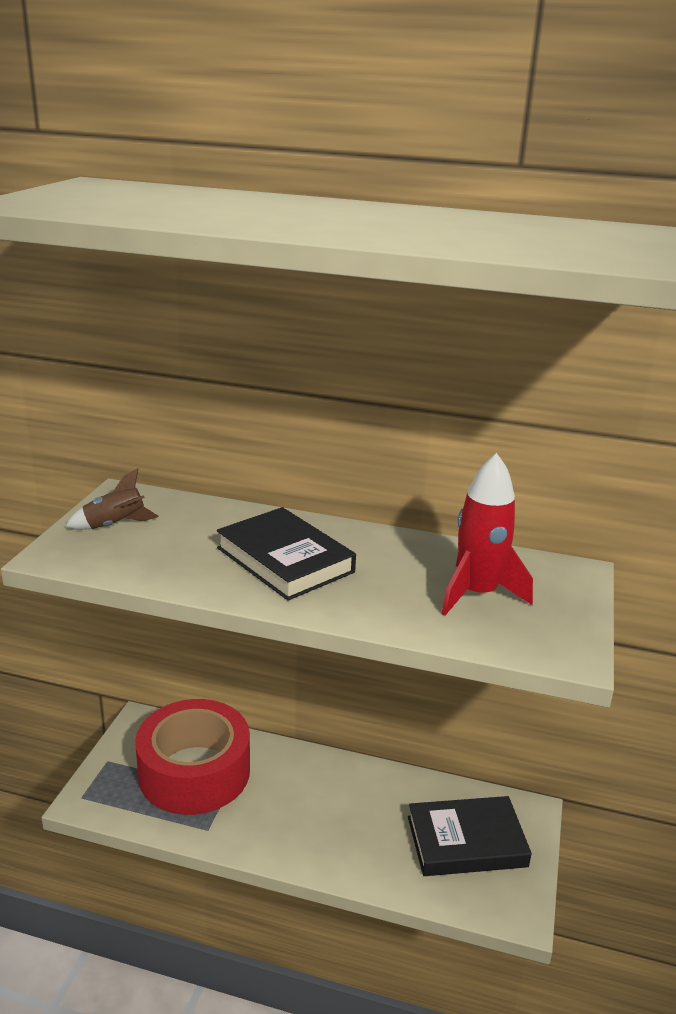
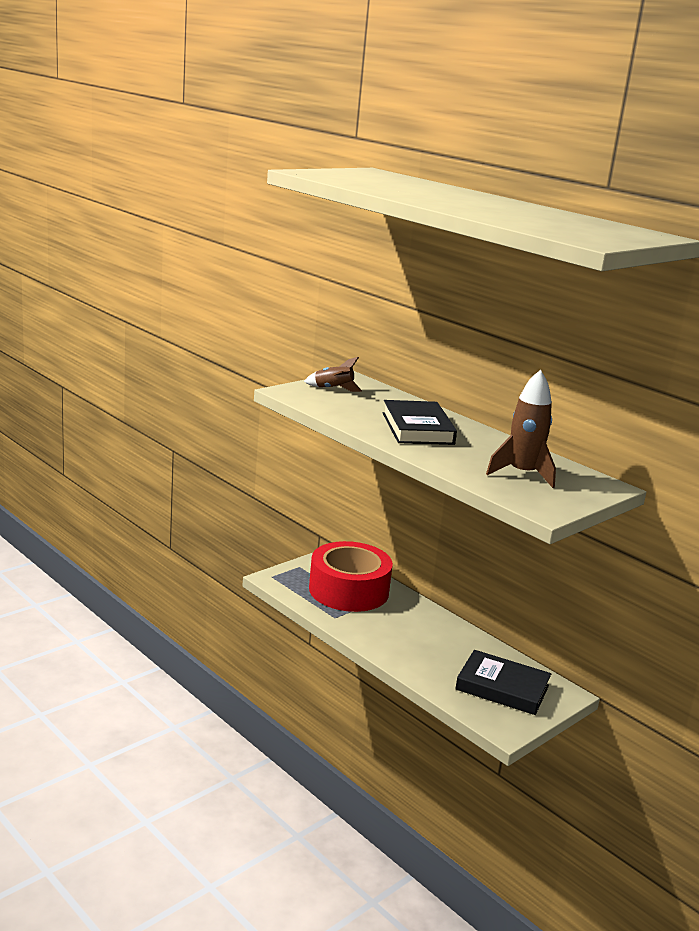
camera: 30 degrees right, 5 degrees down
(477, 594) = (522, 474): red rocket -> brown rocket

